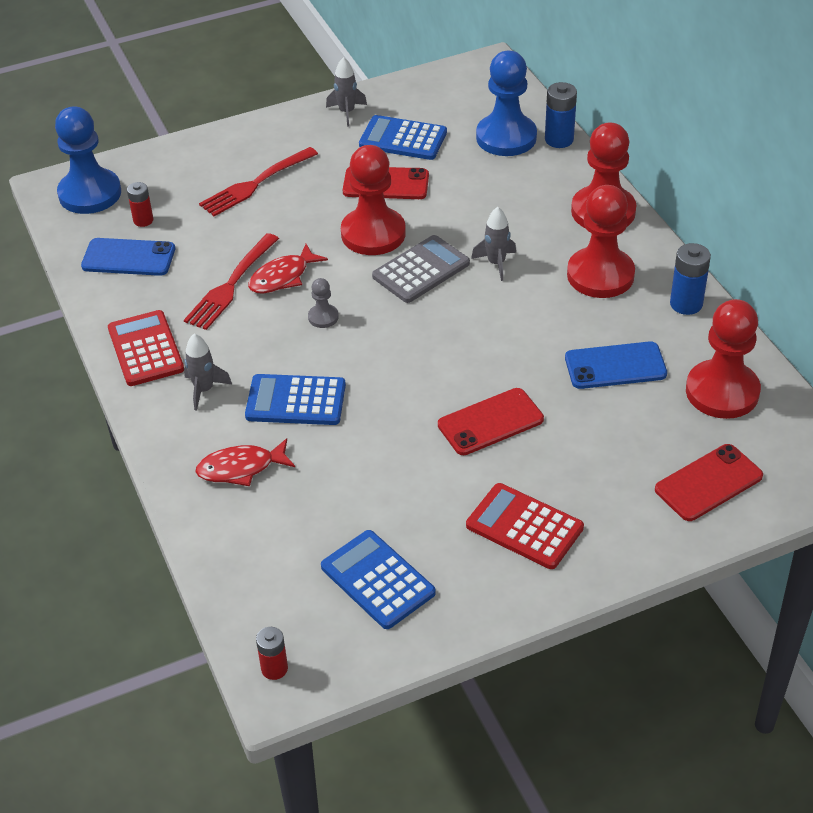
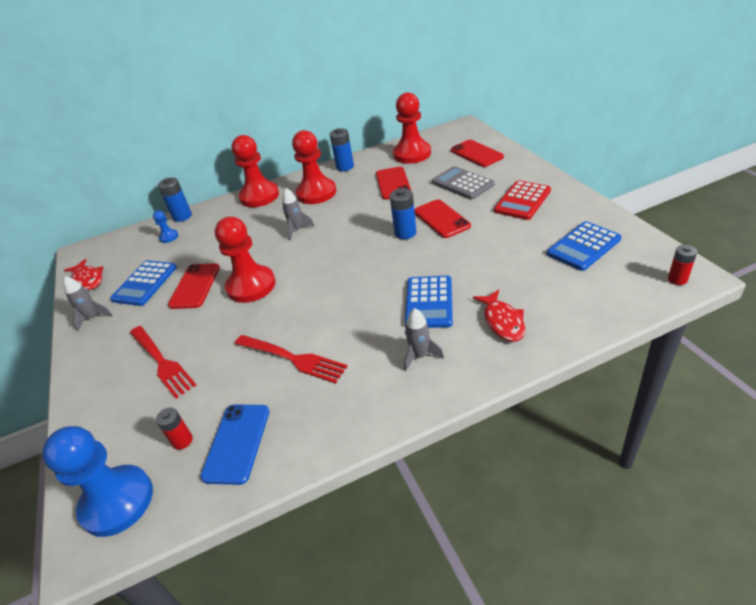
camera: 85 degrees left, 5 degrees down
(146, 349) = (369, 405): red calculator -> none
(282, 277) = (289, 328): red fish -> red fish (88, 279)
(323, 317) = (339, 300): grey pawn -> none
(421, 270) = (297, 259): grey calculator -> grey calculator (462, 183)
(460, 380) = (405, 233): none -> blue battery
(506, 137) = (169, 237): blue pawn -> blue pawn, size x0.45
(615, 366) = (393, 183): blue phone -> red phone

